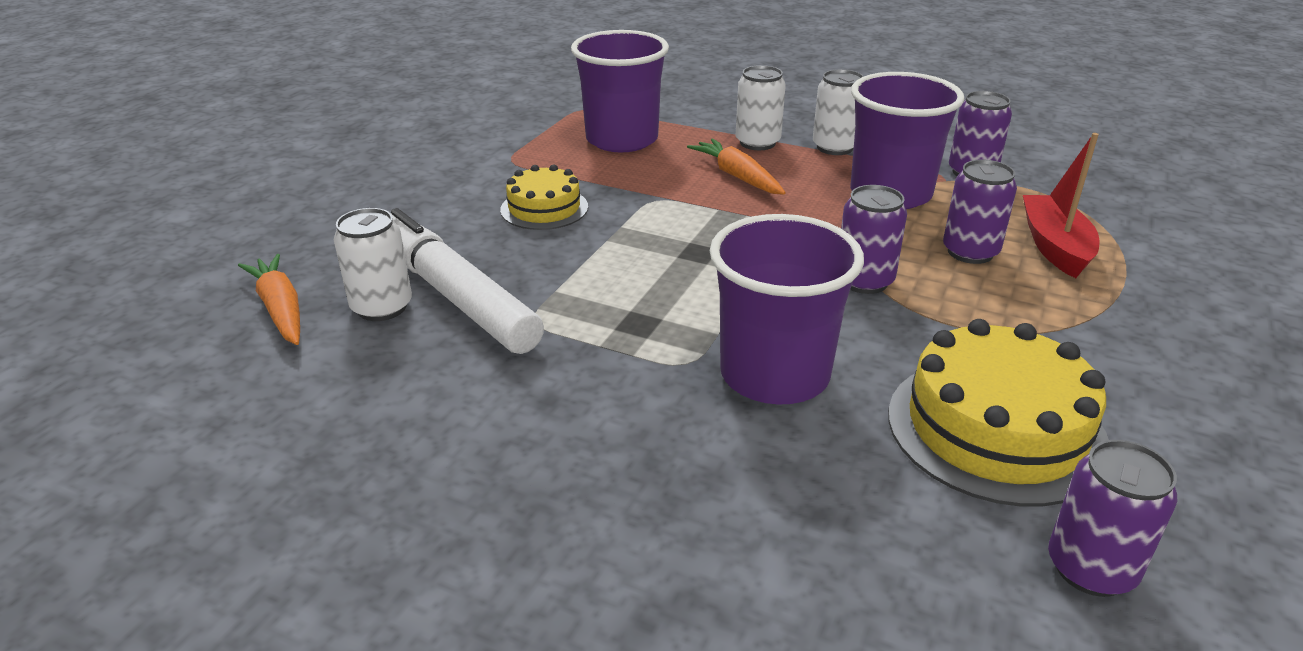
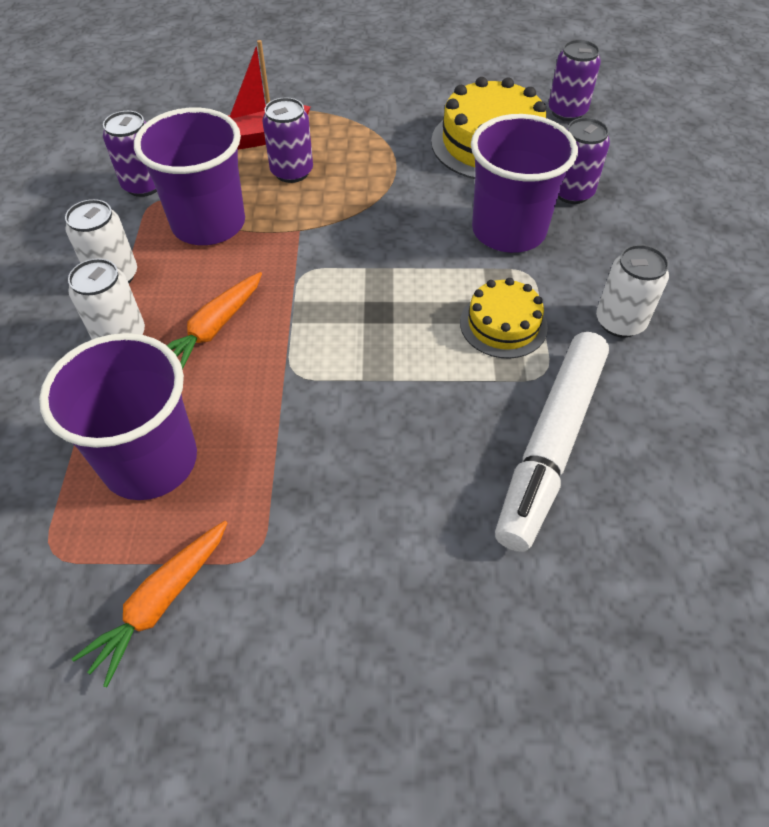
camera: 115 degrees left, 20 degrees up
(280, 309) = (671, 575): orange carrot -> orange carrot (161, 602)
(382, 307) = (606, 491): white can -> white can (620, 322)
(544, 208) = (359, 457): yellow cake -> yellow cake (503, 324)
(864, 281) = (366, 214): purple can -> purple can (572, 192)

